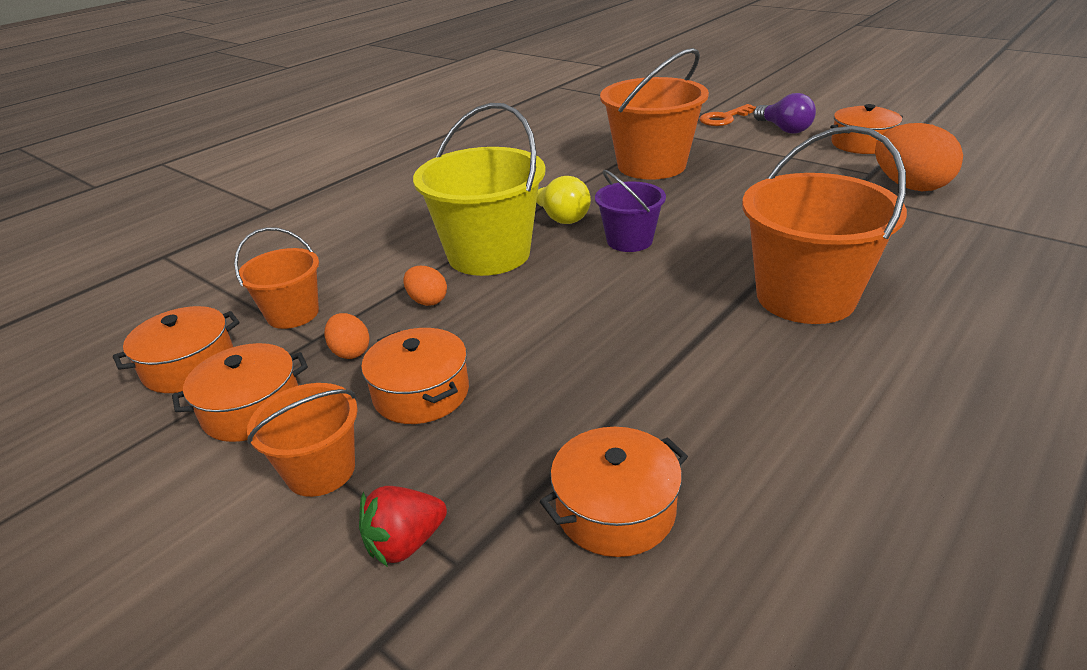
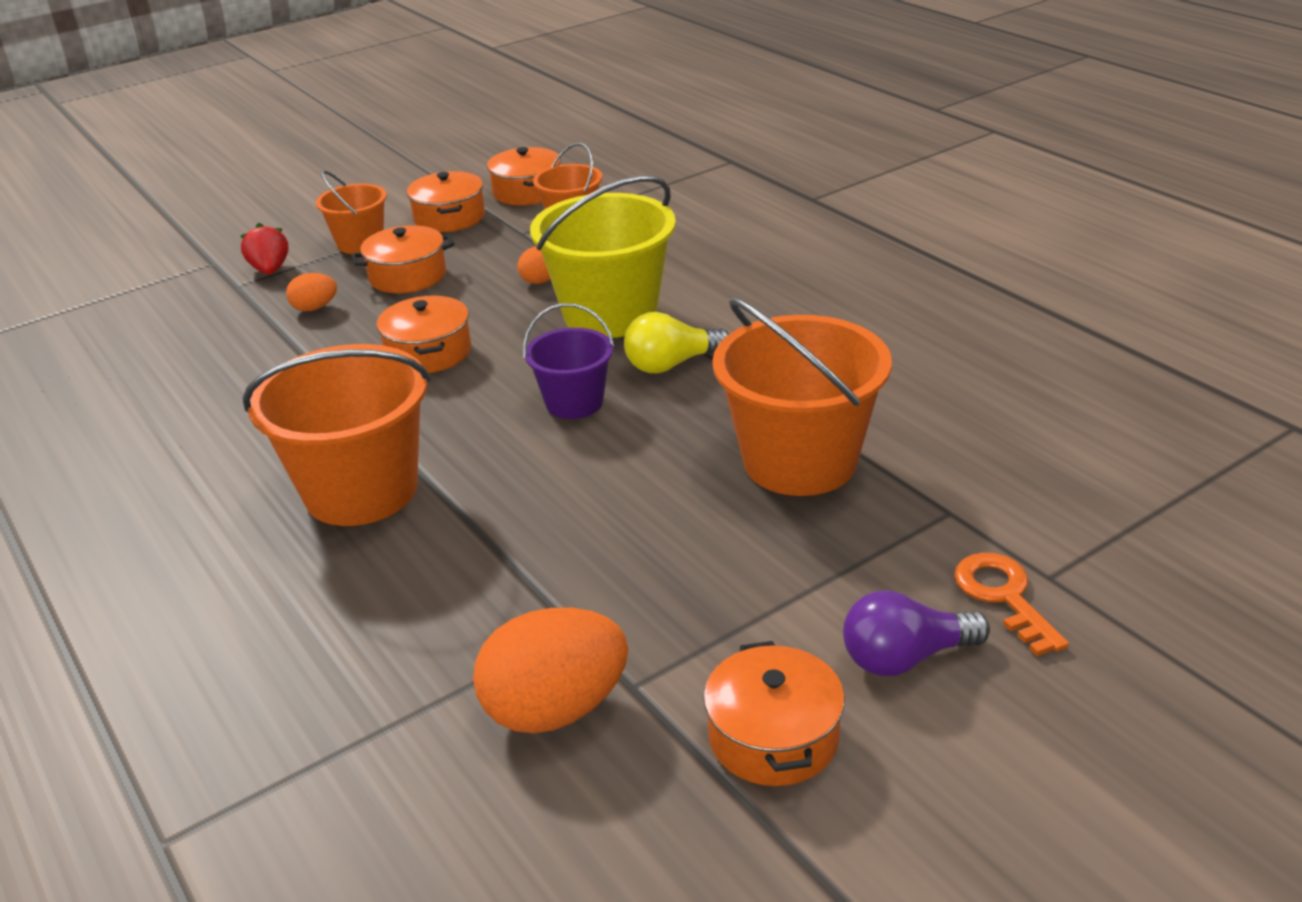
camera: 105 degrees right, 0 degrees up
(350, 352) = (490, 248): orange egg -> orange egg (315, 308)
(615, 510) = (218, 338): orange pot -> orange pot (428, 352)

